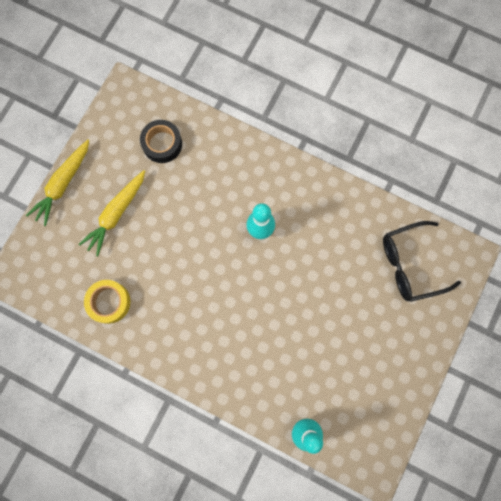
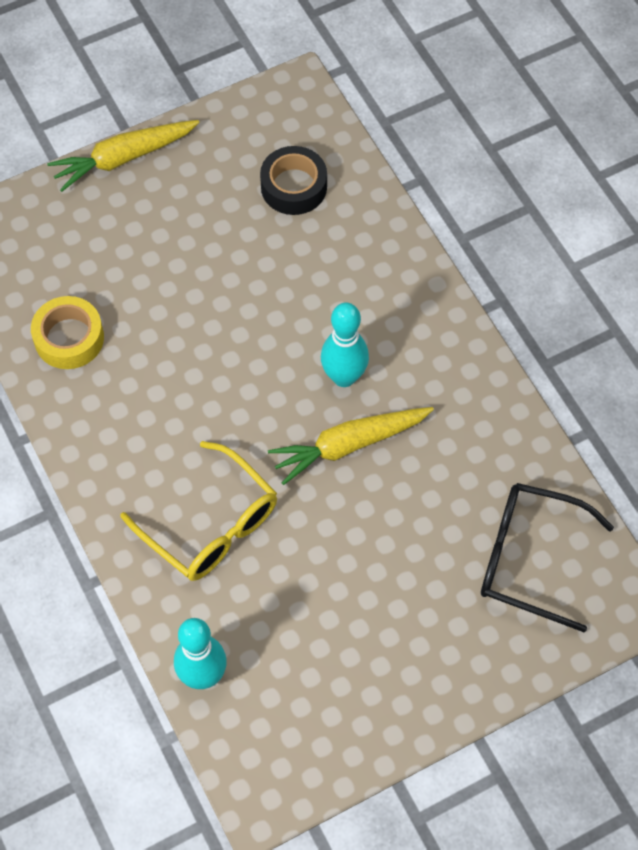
camera: 35 degrees right, 15 degrees down
(116, 214) = (164, 236): yellow carrot -> yellow carrot (349, 445)
(252, 351) = (211, 525): none -> yellow glasses

